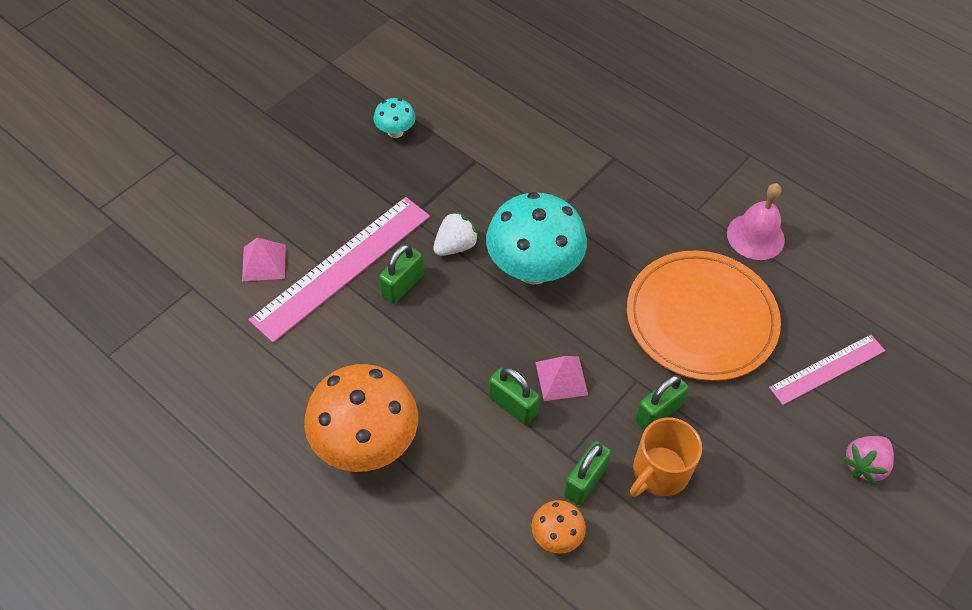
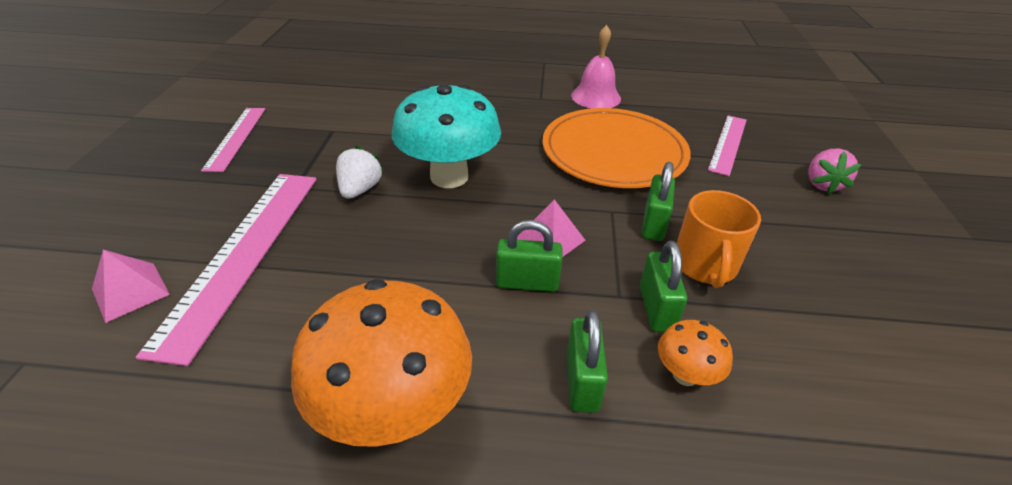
camera: 35 degrees left, 15 degrees down
(395, 132) = (236, 138): turquoise mushroom -> pink ruler
(402, 286) = (327, 240): green padlock -> green padlock (582, 381)

